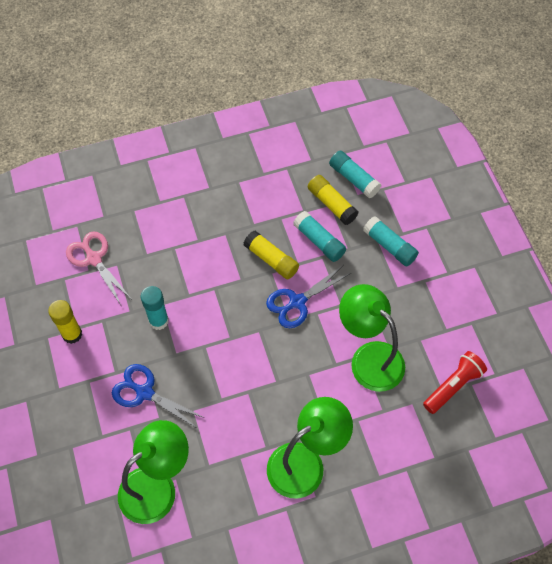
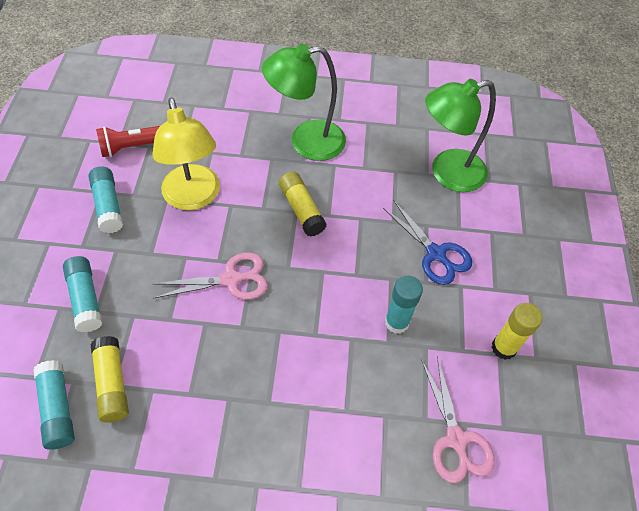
camera: 160 degrees left, 5 degrees down
(271, 259) = (231, 341): yellow glue stick -> yellow glue stick (301, 209)
(297, 302) = (231, 279): blue scissors -> pink scissors
(319, 241) = (161, 340): turquoise glue stick -> turquoise glue stick (108, 205)
(369, 358) = (193, 198): green lamp -> yellow lamp

